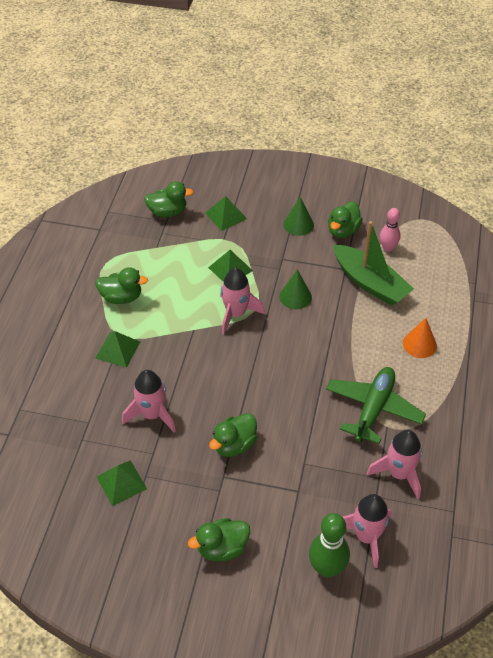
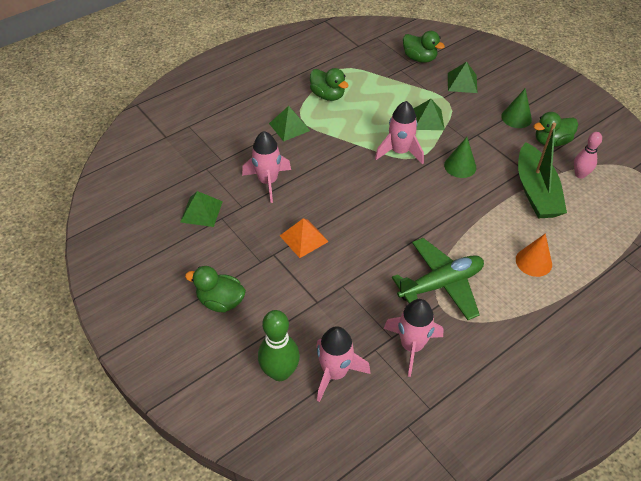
camera: 40 degrees right, 0 degrees up
(234, 445) = (304, 238): green duck -> orange pyramid

